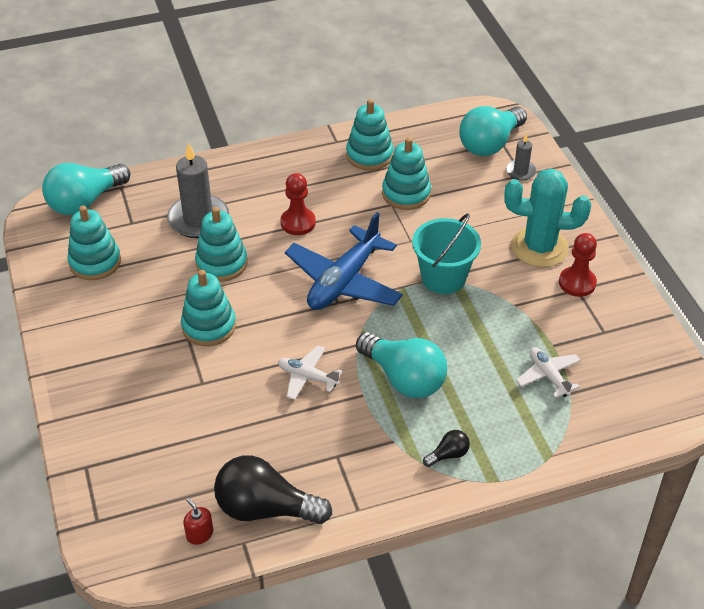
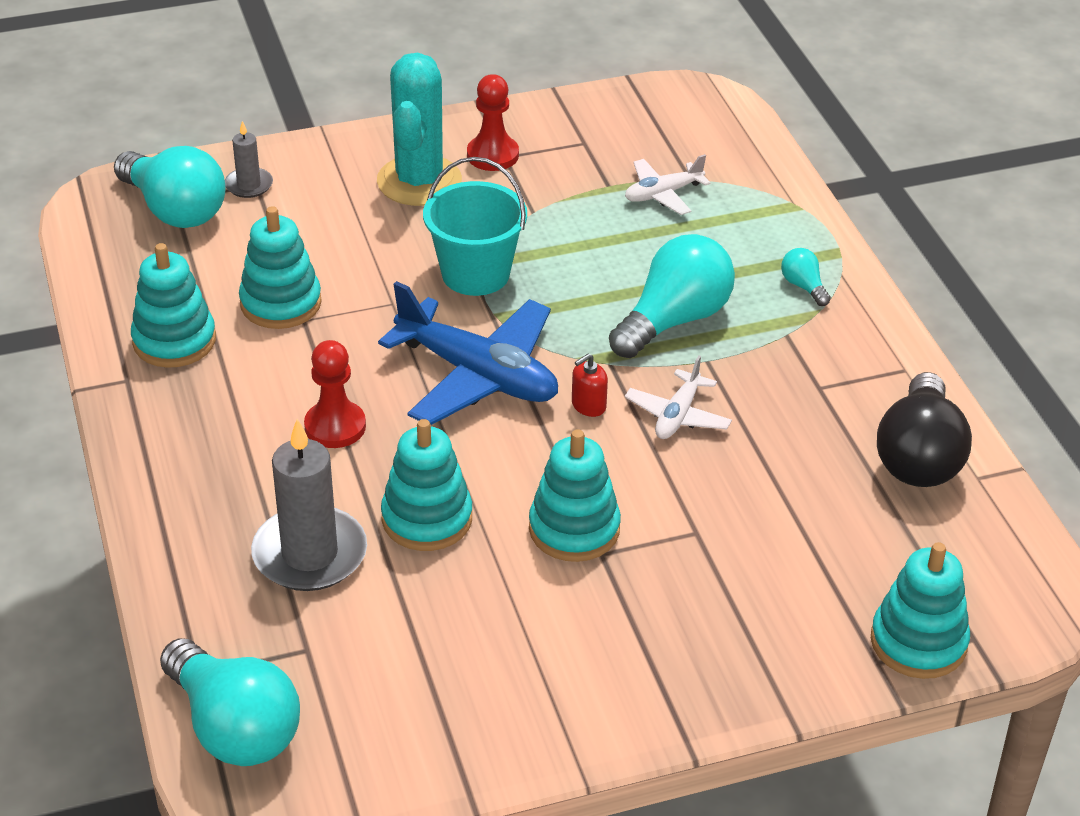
camera: 90 degrees left, 5 degrees down
(95, 262) = (410, 694): turquoise stacking toy -> turquoise stacking toy (918, 642)
(199, 534) = (974, 522): red soap dispenser -> red soap dispenser (588, 405)
(448, 455) = (803, 286): black light bulb -> turquoise light bulb

